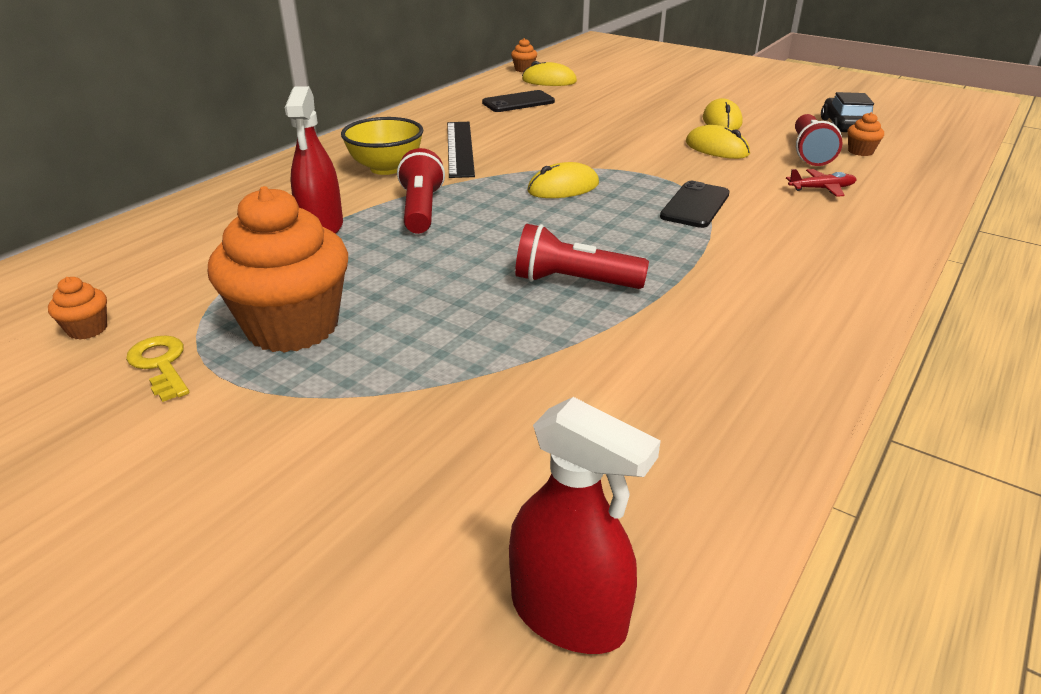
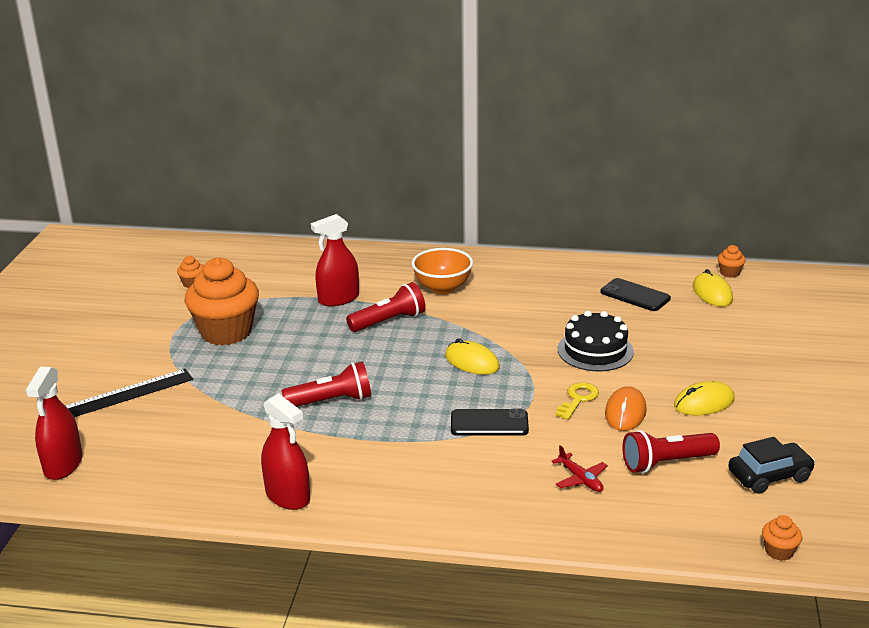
camera: 65 degrees right, 5 degrees down
(160, 364) = (175, 313): yellow key -> yellow key (578, 399)
(386, 168) = (442, 288): yellow bowl -> orange bowl
(460, 148) = (506, 302): black ruler -> black ruler (123, 395)
(574, 282) = (331, 401): red flashlight -> red flashlight turned 90 degrees clockwise
(598, 135) = (595, 350): none -> black cake
(717, 148) = (625, 412): yellow mouse -> orange mouse
(790, 360) = (288, 496): none -> red spray bottle
(860, 151) = (702, 492): orange cupcake -> orange cupcake (779, 551)

